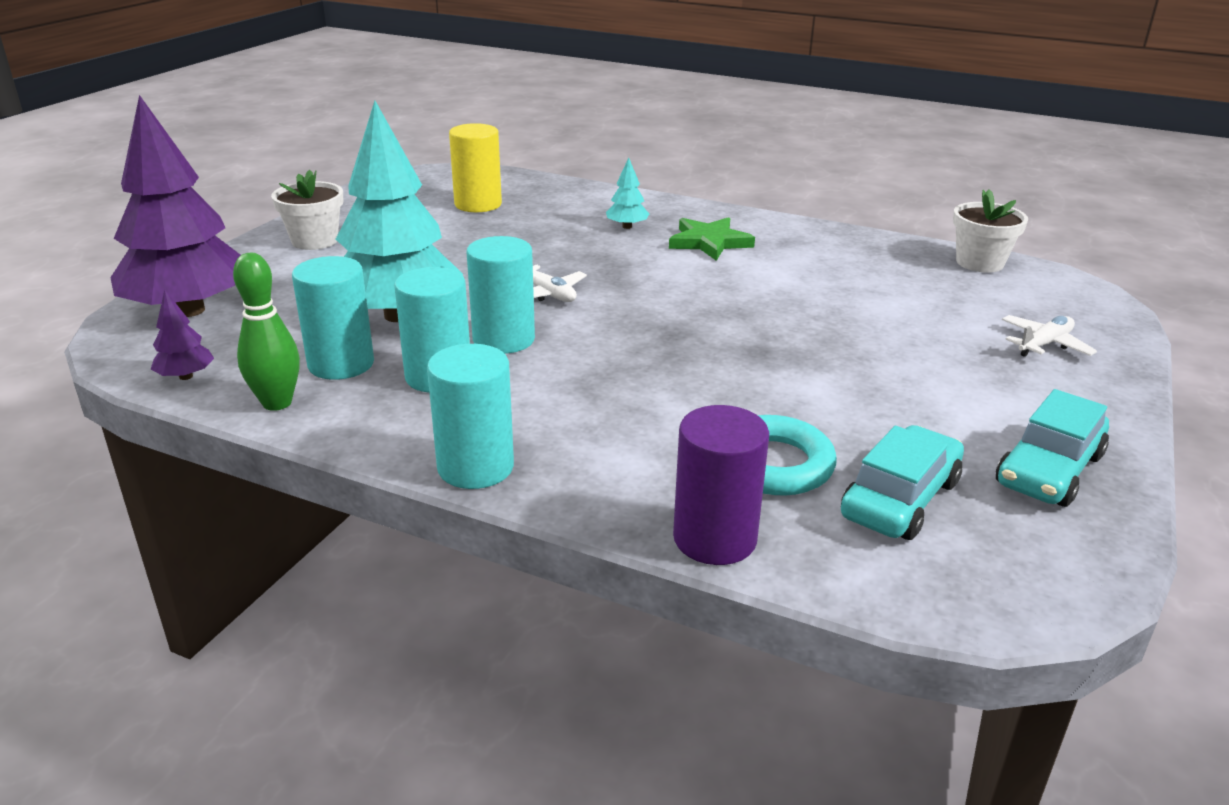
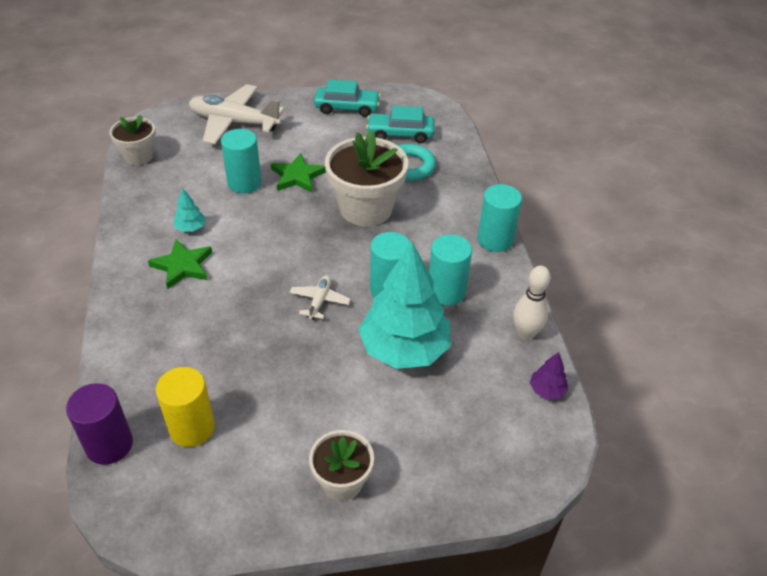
camera: 125 degrees left, 15 degrees up
(189, 310) = (494, 458): purple tree -> none
(277, 403) = (525, 334): green bowling pin -> white bowling pin
(341, 364) = (473, 336): turquoise cylinder -> turquoise cylinder (244, 183)
(627, 226) = (181, 316): turquoise tree -> turquoise tree (190, 228)
(693, 380) = (366, 208): none -> white flower pot
(714, 538) = (467, 165): purple cylinder -> purple cylinder (109, 445)
(835, 352) = (297, 176): none -> green star
(1044, 344) = (234, 122): white plane -> white plane, size x2.09

